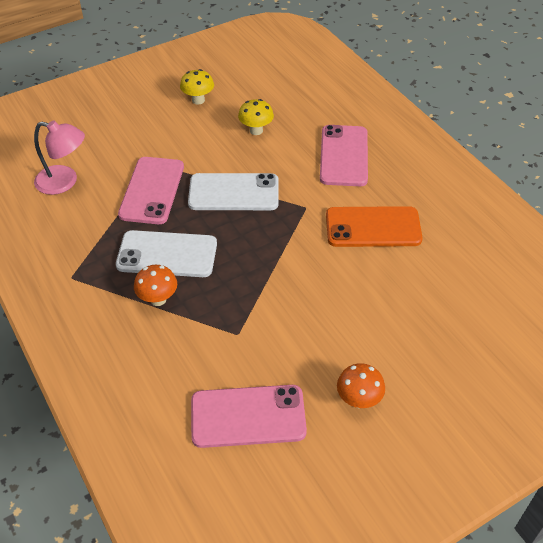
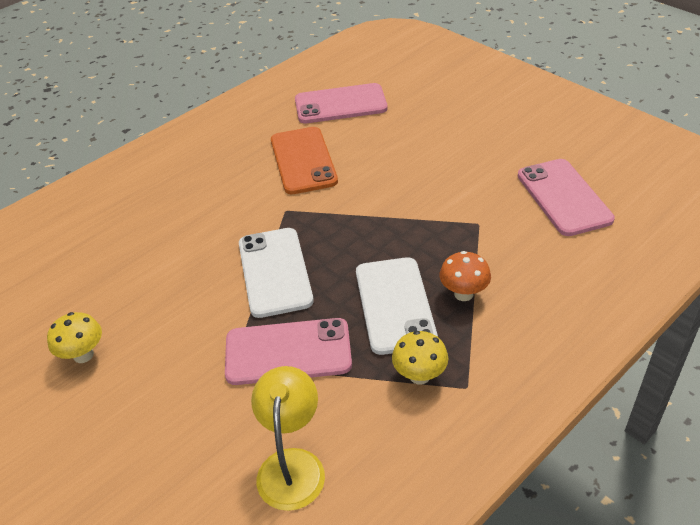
camera: 100 degrees left, 5 degrees down
(64, 182) = (292, 465): pink lamp -> yellow lamp
(256, 130) = (152, 278): yellow mushroom -> yellow mushroom (419, 376)
(344, 156) = (194, 196): pink phone -> pink phone (340, 104)
(358, 400) = (509, 141): orange mushroom -> none

